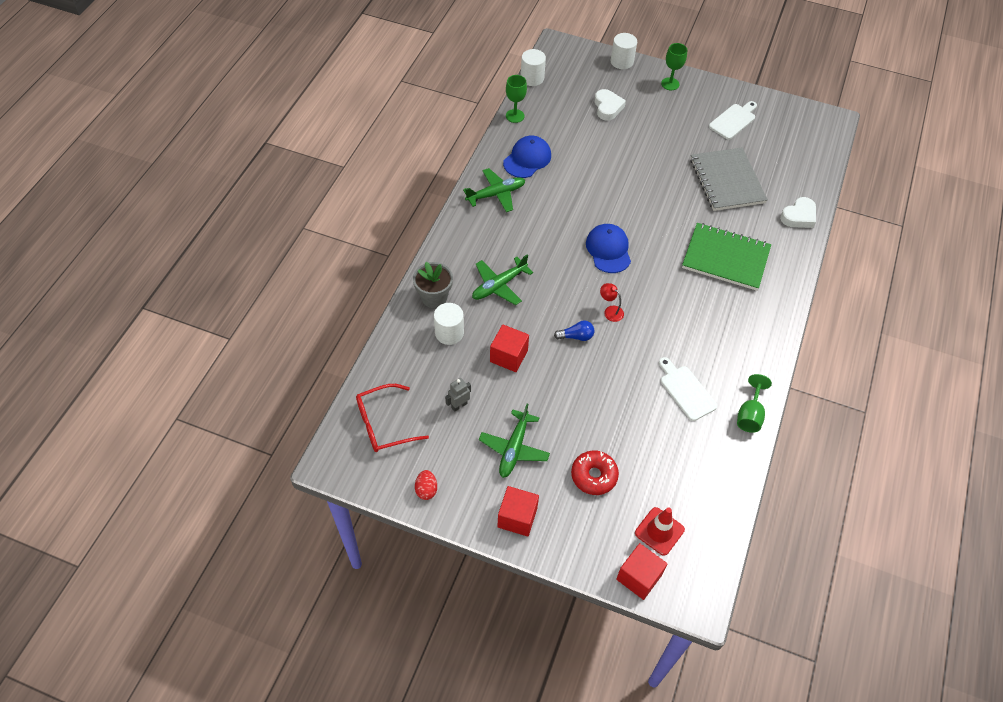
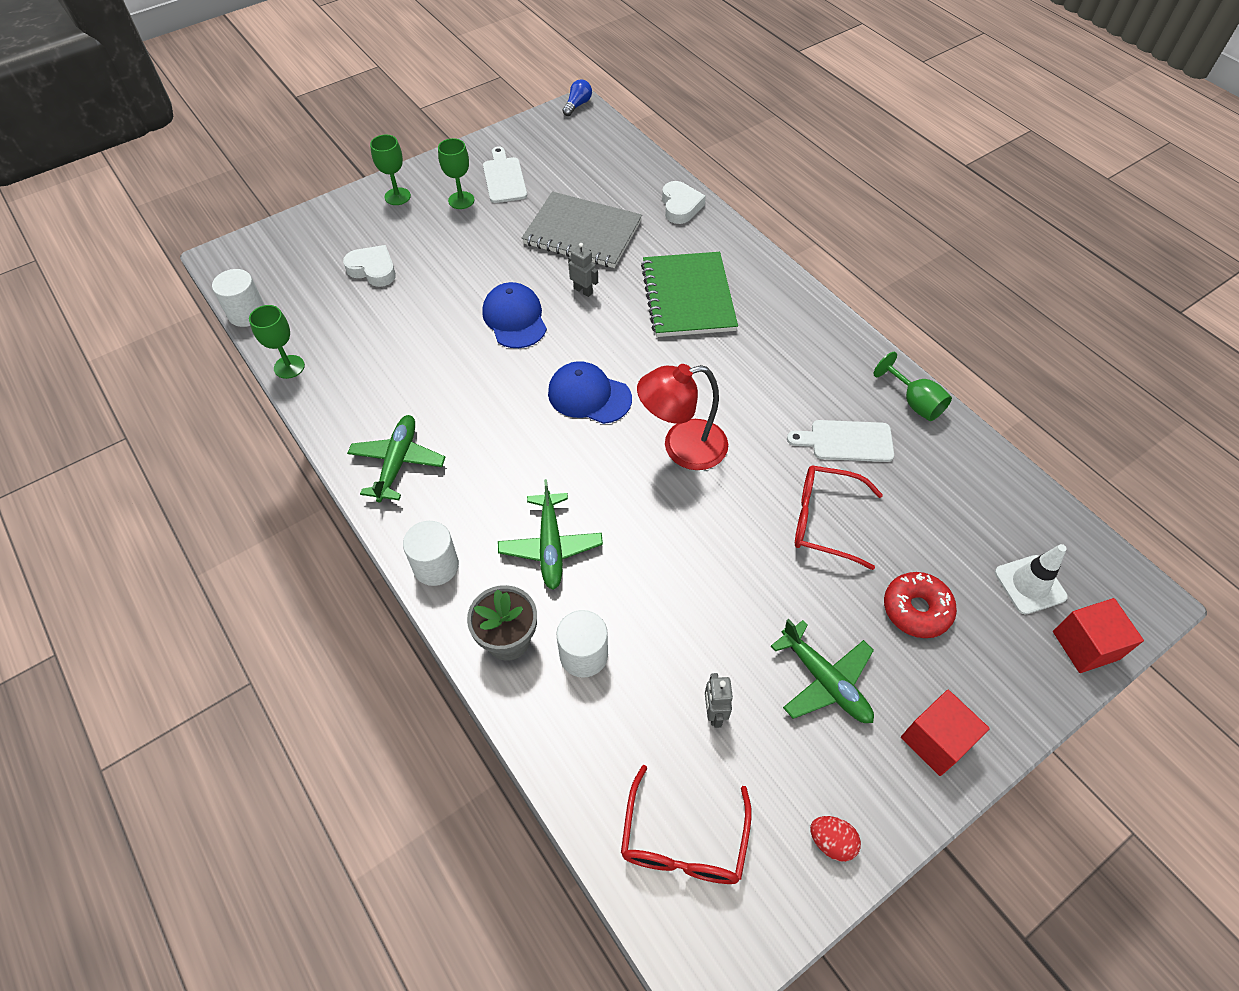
camera: 55 degrees left, 0 degrees up
(508, 356) = (673, 601): red cube -> none
(527, 159) = (372, 395): blue cap -> blue cap (514, 318)
(576, 336) = (695, 506): blue light bulb -> blue light bulb (577, 105)
(610, 311) = (682, 447): red lamp -> red lamp, size x2.19
(617, 404) = (824, 521): none -> red glasses
(622, 61) = (318, 216): white cylinder -> white cylinder (436, 566)
(659, 531) = (1030, 584): red traffic cone -> white traffic cone
(682, 206) = (583, 291): none -> grey robot
(695, 112) = (461, 200): none -> green goblet
(725, 258) = (688, 297): green notebook -> green notebook turned 60 degrees counterclockwise

